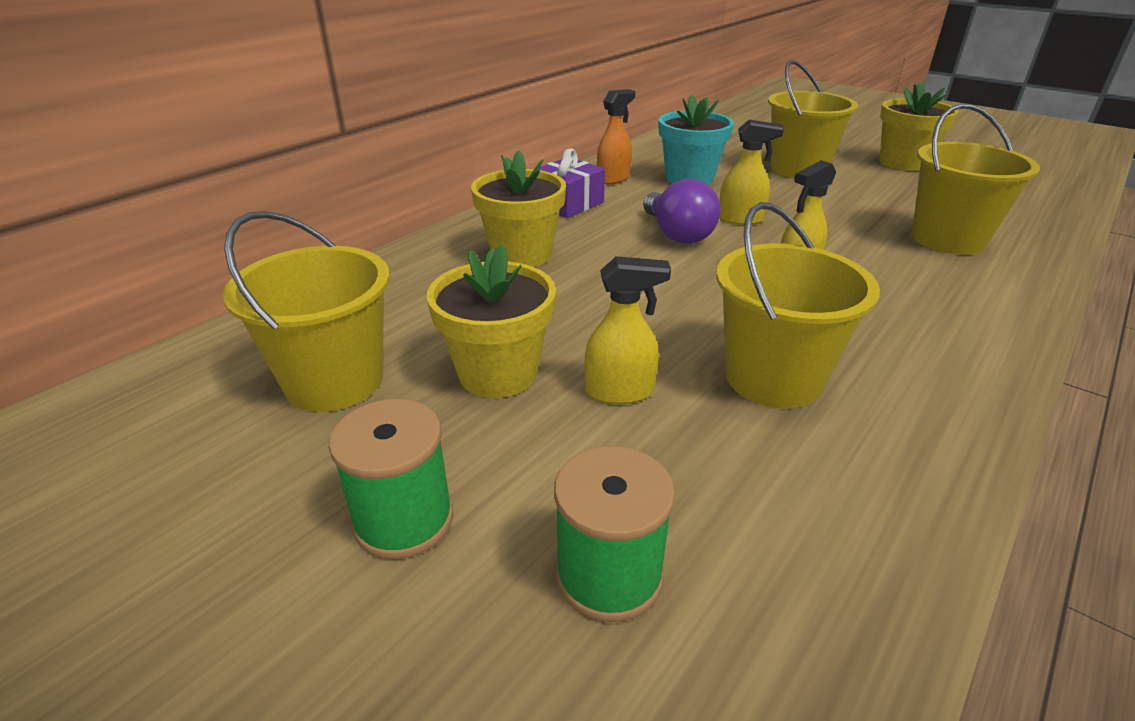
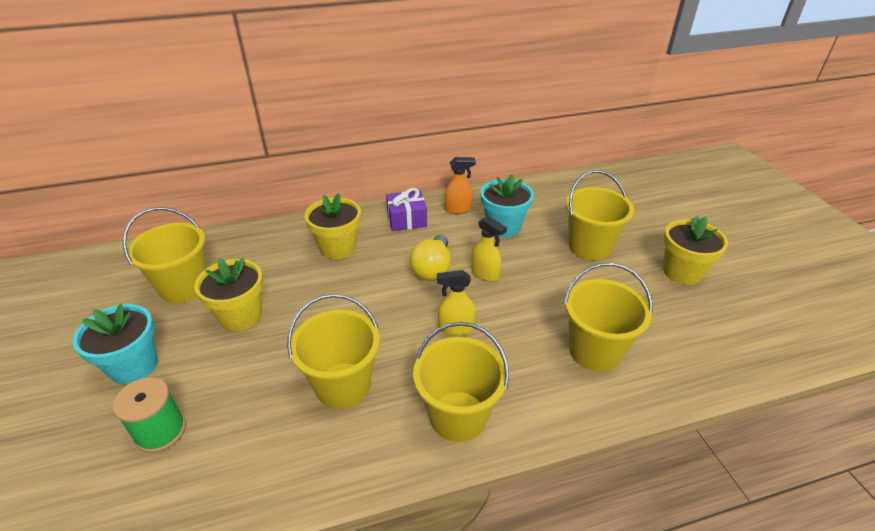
camera: 35 degrees right, 5 degrees up
(404, 520) = (134, 366): green spool -> turquoise flower pot
(620, 391) = (271, 353): yellow spray bottle -> none
(677, 234) = (432, 269): purple light bulb -> yellow light bulb
(940, 343) = (458, 416): none -> yellow bucket

